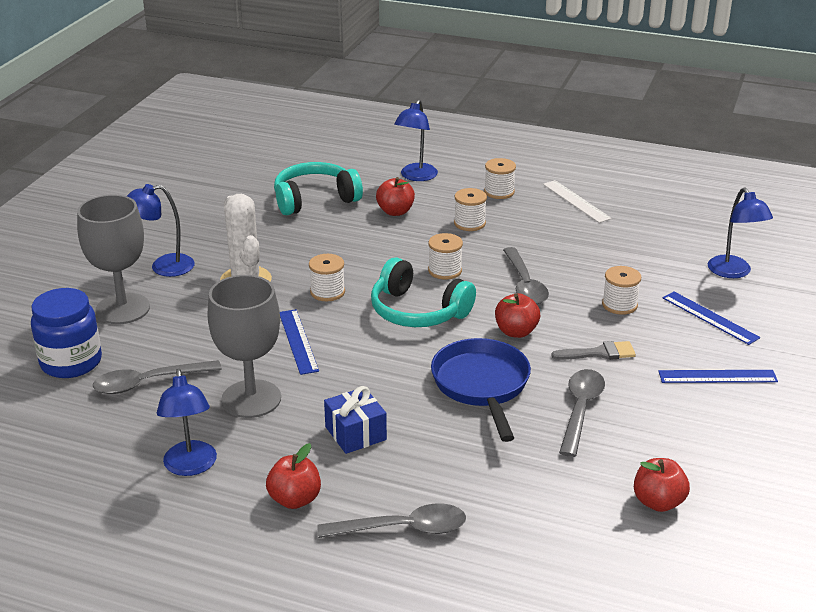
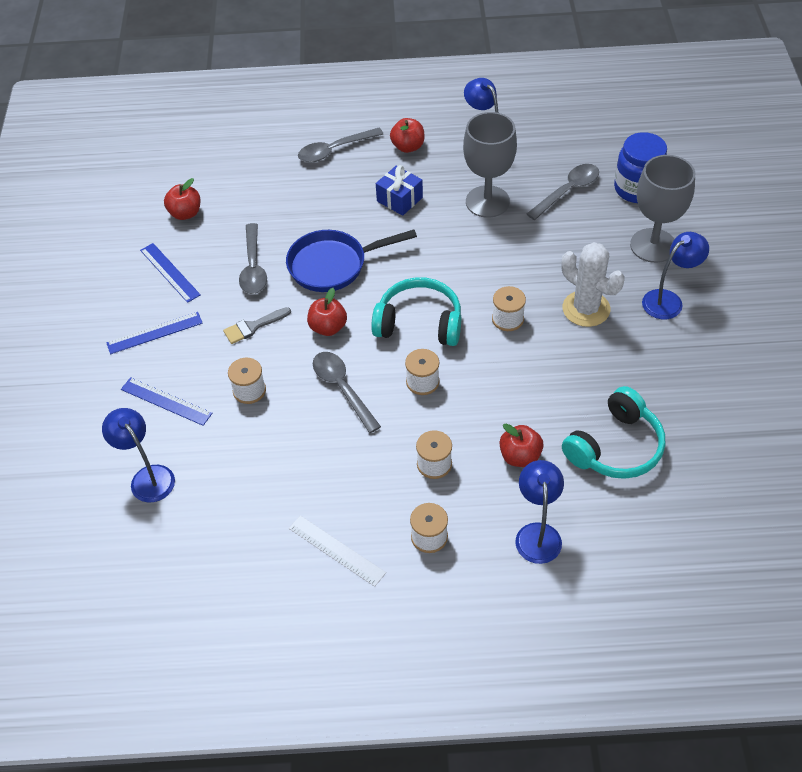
camera: 160 degrees right, 20 degrees up
(298, 341) = (493, 260): blue ruler -> blue ruler (170, 272)
(482, 385) = (333, 265): blue pan -> blue pan turned 105 degrees clockwise

